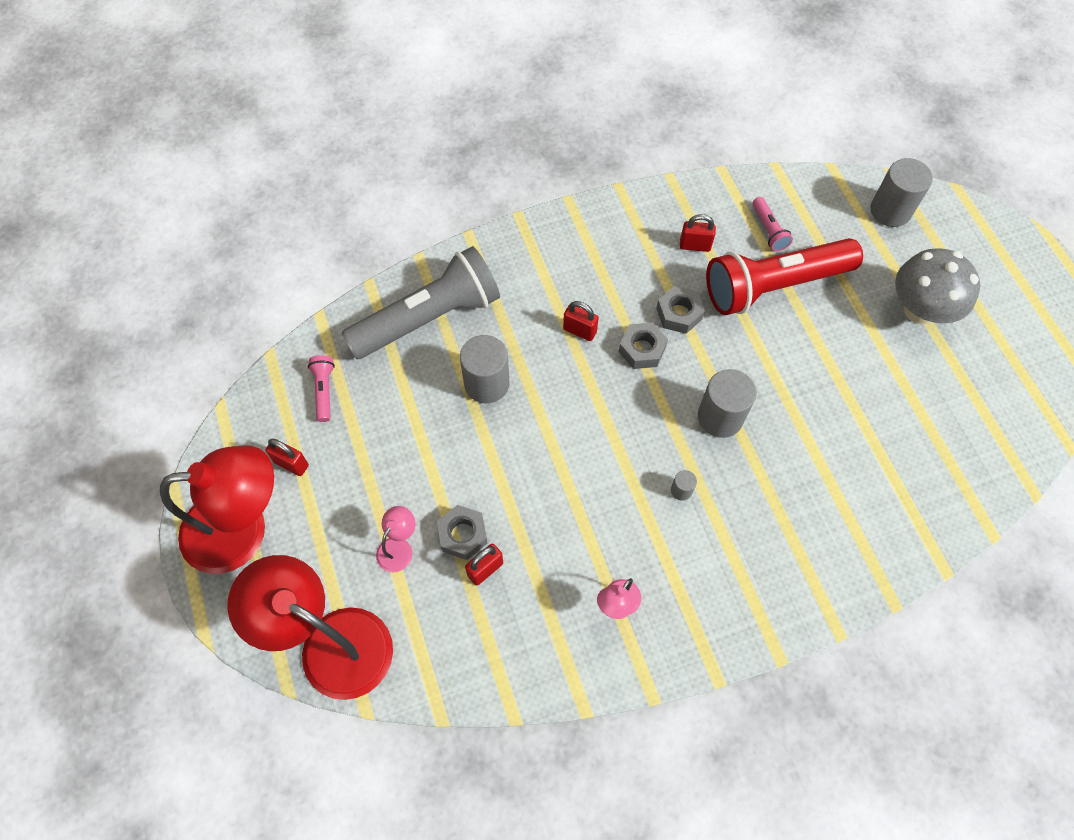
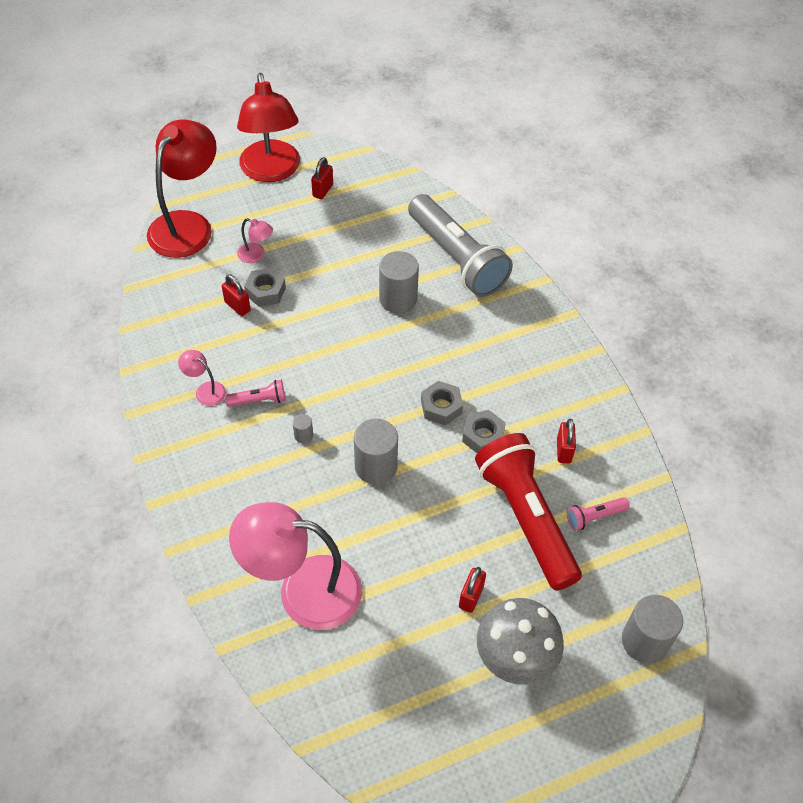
camera: 85 degrees right, 10 degrees down
(324, 391) = (384, 202): pink flashlight -> pink flashlight (259, 400)
(579, 330) = (456, 360): red padlock -> red padlock (471, 597)
(872, 492) = (303, 590): none -> pink lamp

